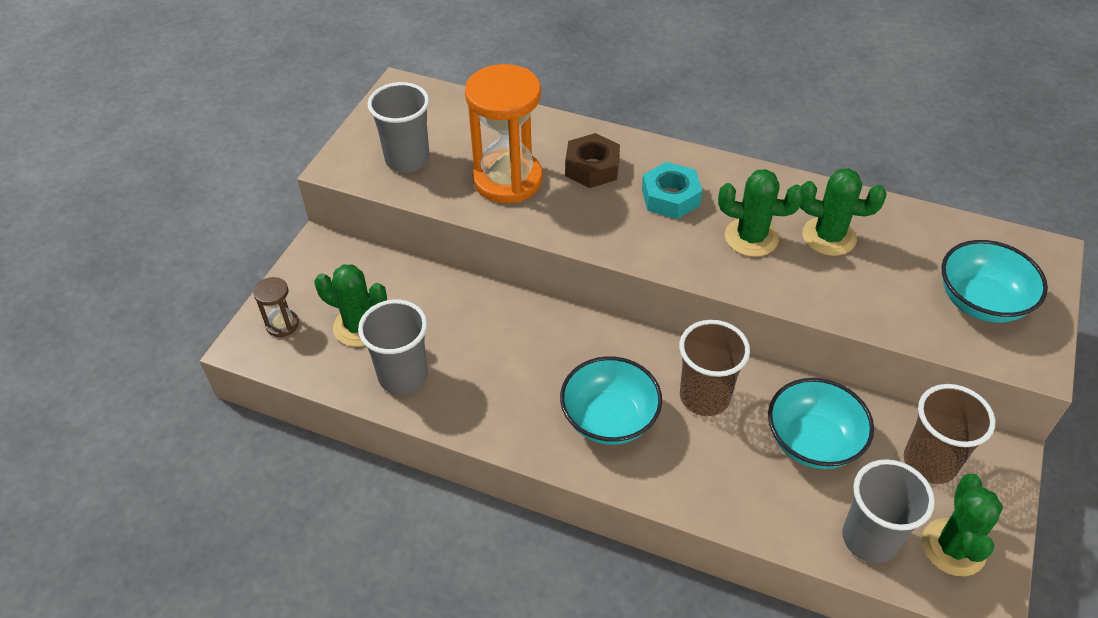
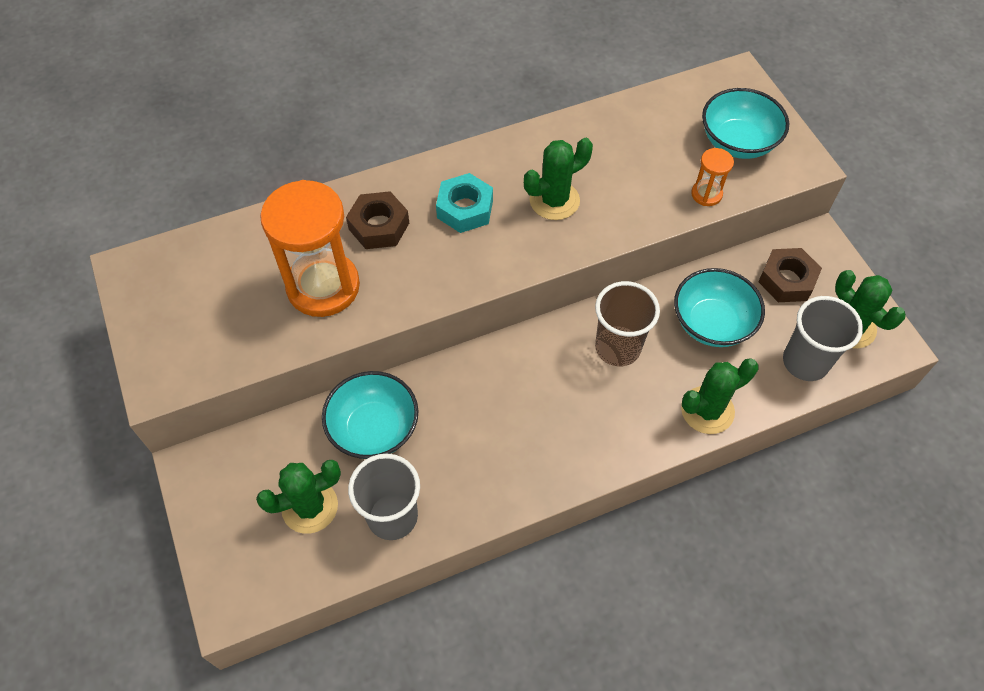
camera: 45 degrees left, 10 degrees up
(282, 324) = (241, 562): brown hourglass -> none
(407, 159) = (215, 332): grey cup -> none
(609, 419) = (574, 418): turquoise bowl -> turquoise bowl (374, 429)
(829, 237) = (603, 161): green cactus -> green cactus (707, 410)
(899, 321) = (706, 194): none -> orange hourglass
(929, 462) = (787, 280): brown cup -> brown nut

